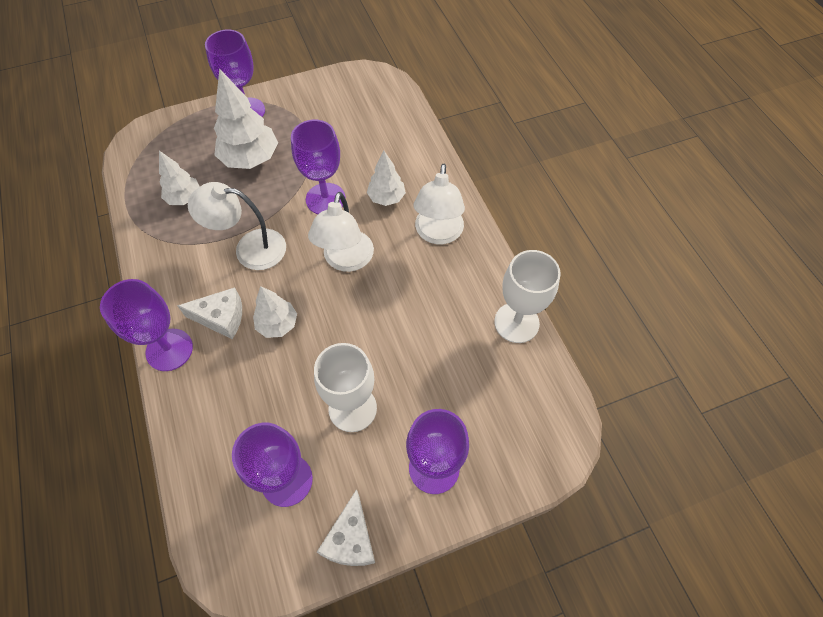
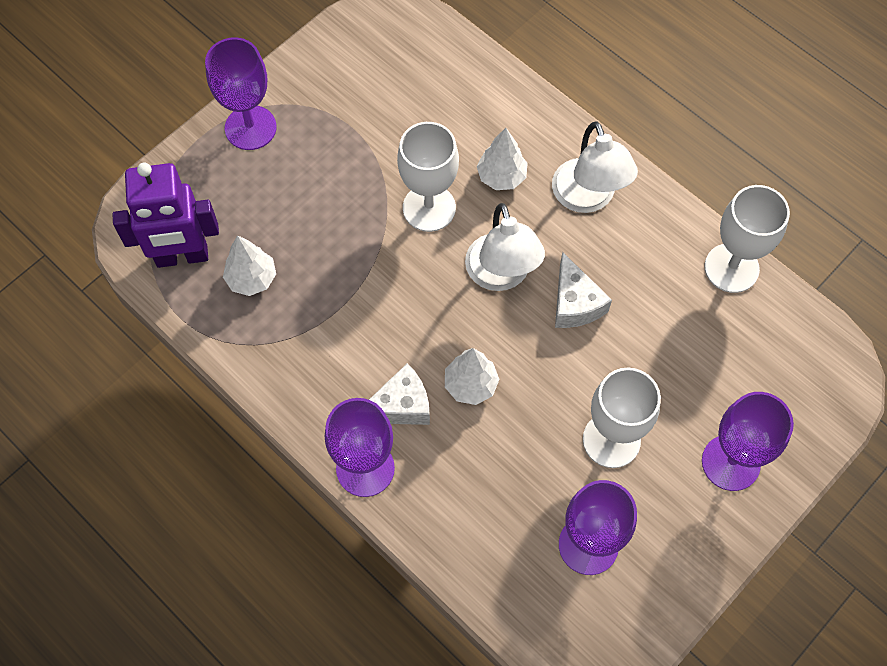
camera: 25 degrees left, 5 degrees up
(153, 169) = (182, 256): none -> purple robot
(250, 159) = (300, 192): white tree -> none
(250, 249) = (378, 309): white lamp -> none
(325, 199) = (429, 208): purple goblet -> white goblet
(351, 539) = (688, 570): white cheese -> white cheese (575, 303)

